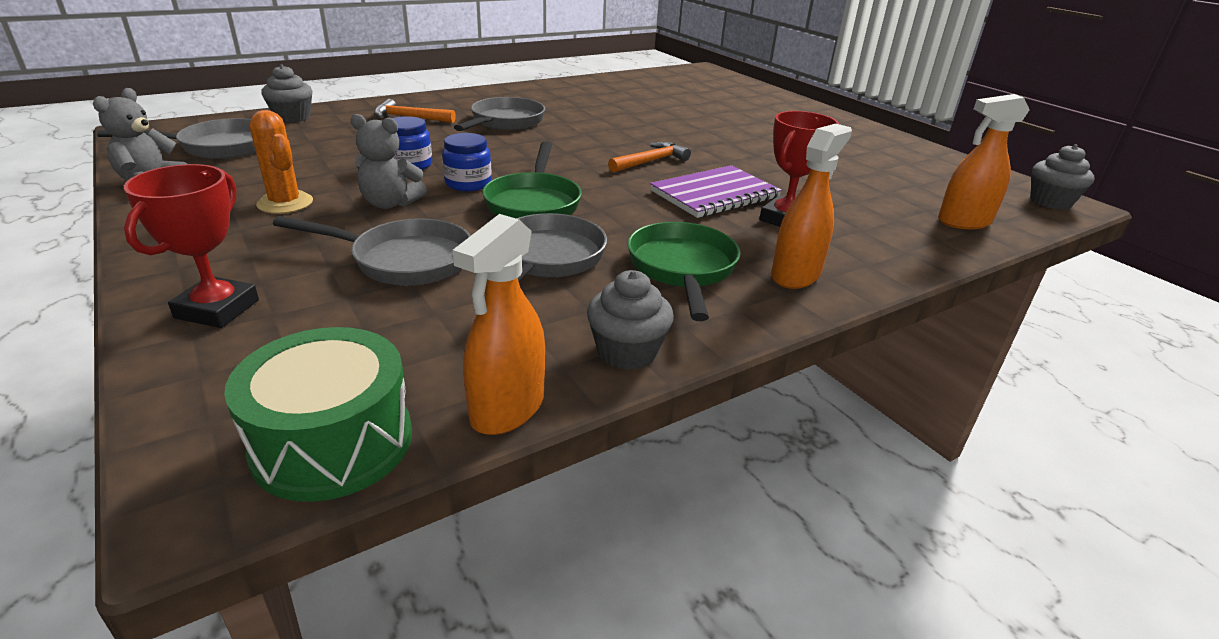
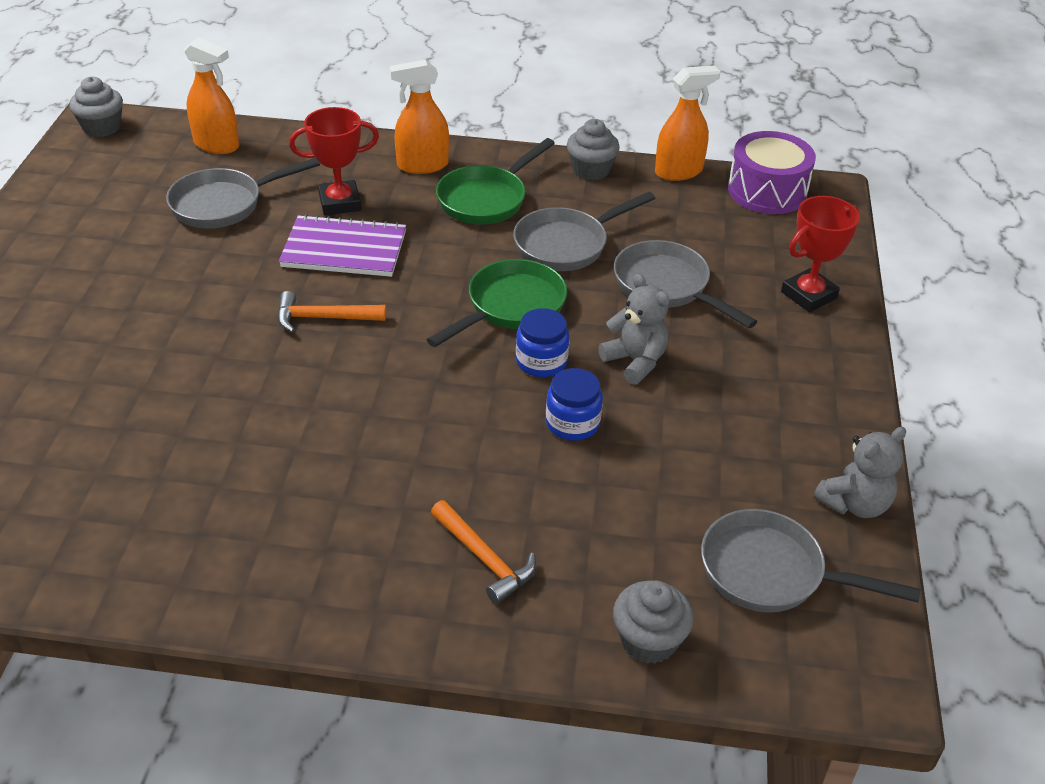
camera: 140 degrees left, 10 degrees up
(285, 203) = (729, 404): orange cactus -> none
(333, 442) = (767, 191): green drum -> purple drum
(505, 122) = (372, 482): grey pan -> grey pan (224, 204)

